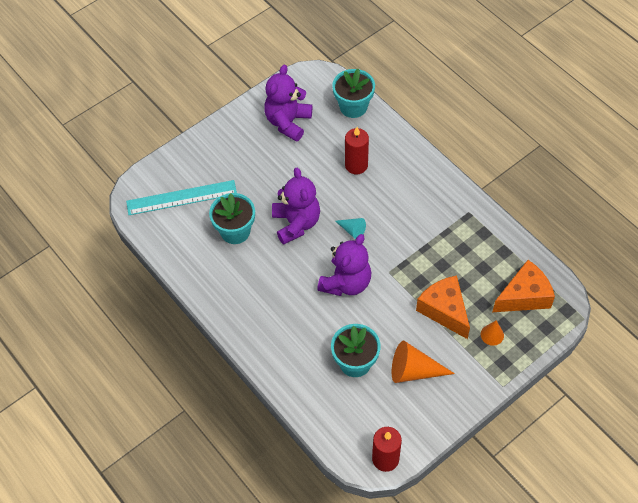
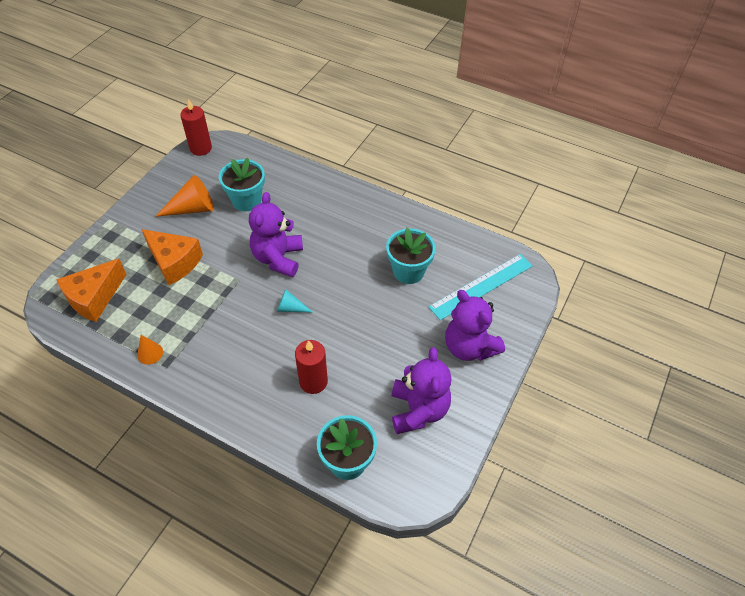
camera: 155 degrees right, 5 degrees down
(296, 223) = (351, 297): purple teddy bear -> purple teddy bear (469, 347)
(492, 335) = (124, 255): orange cone -> orange cone (150, 353)

